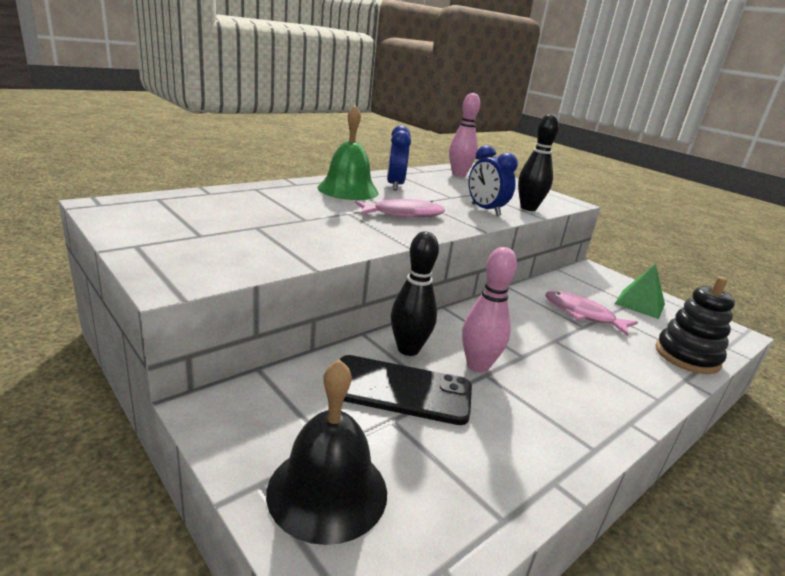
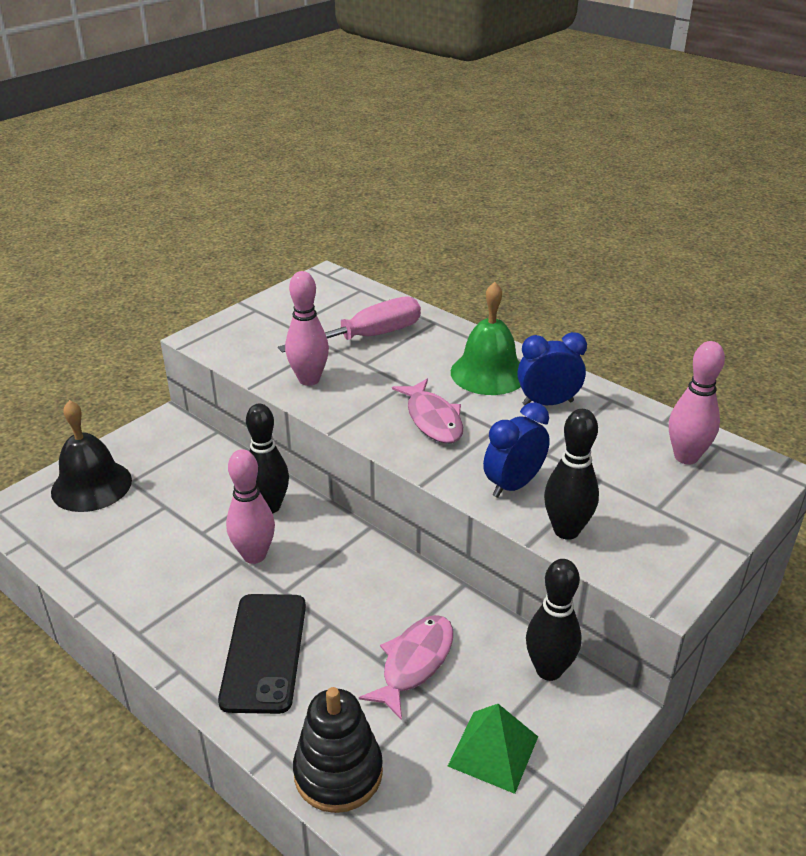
camera: 85 degrees right, 10 degrees up
(258, 210) = (369, 336): none -> pink screwdriver
(318, 242) = (309, 379): none -> pink bowling pin
(400, 390) = (203, 507): black phone -> black phone (264, 652)
(573, 277) = (549, 670): none -> black bowling pin

